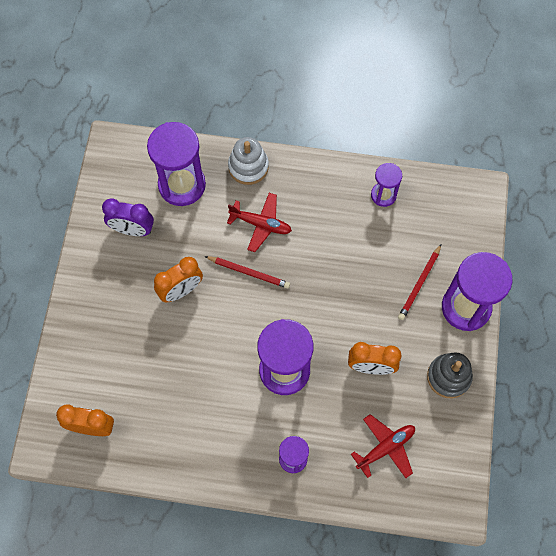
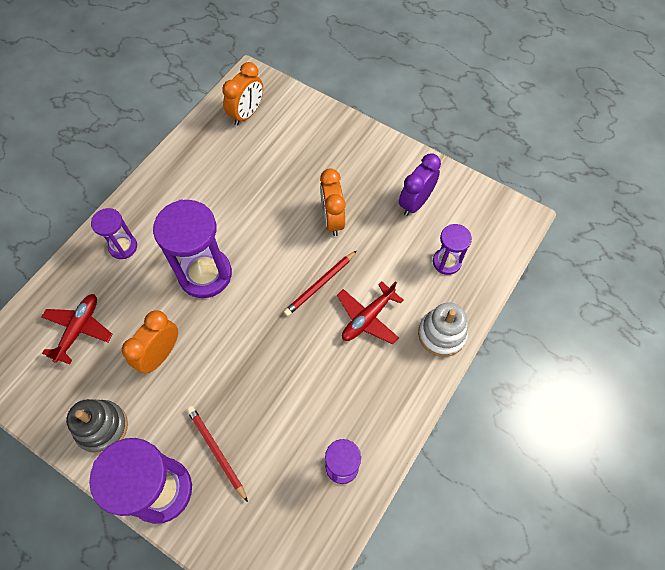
camera: 115 degrees right, 5 degrees down
(182, 185) = (446, 262): purple hourglass -> purple hourglass, size x0.54
(385, 447) = (78, 329): red plane -> red plane turned 150 degrees counterclockwise

